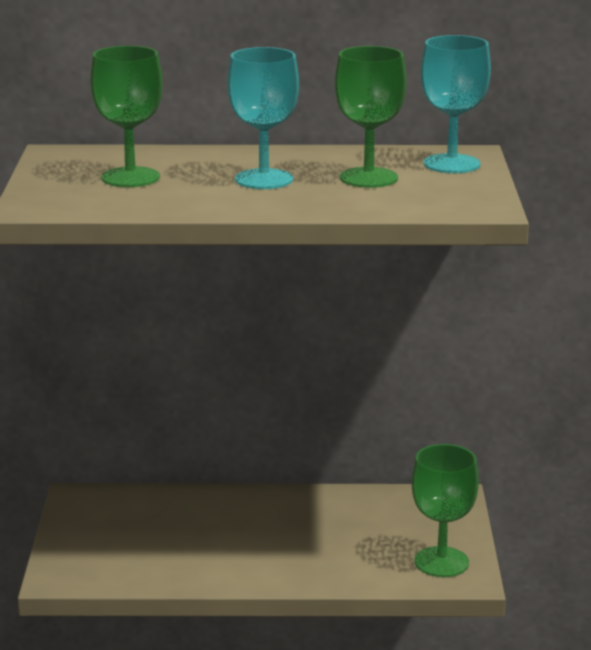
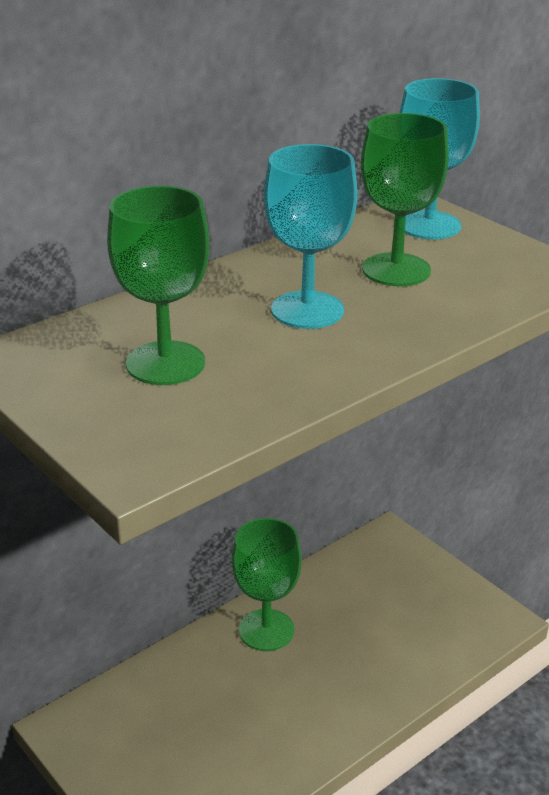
camera: 40 degrees left, 10 degrees up
(441, 562) = (463, 613): green goblet -> green goblet (266, 630)

